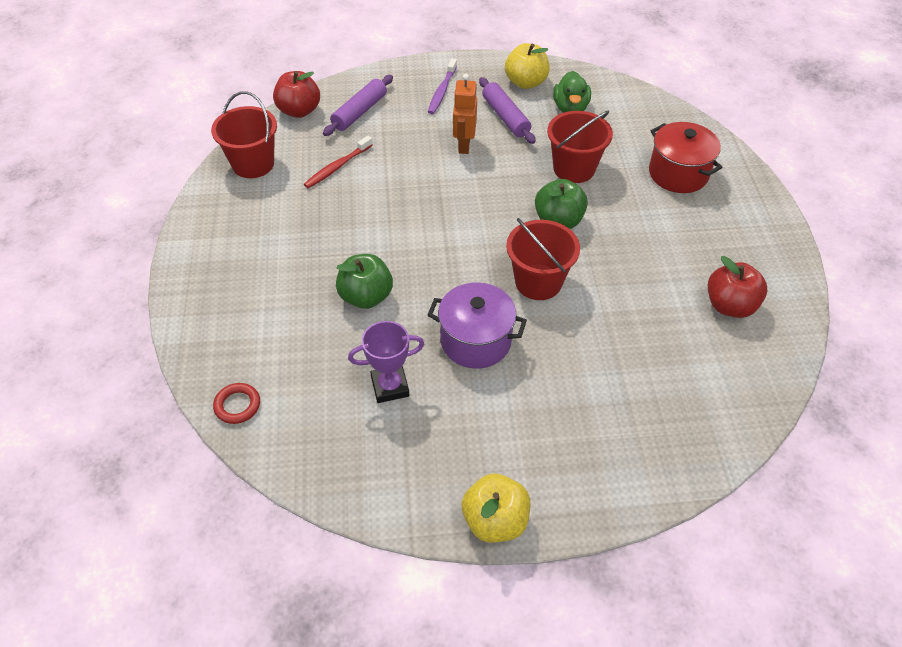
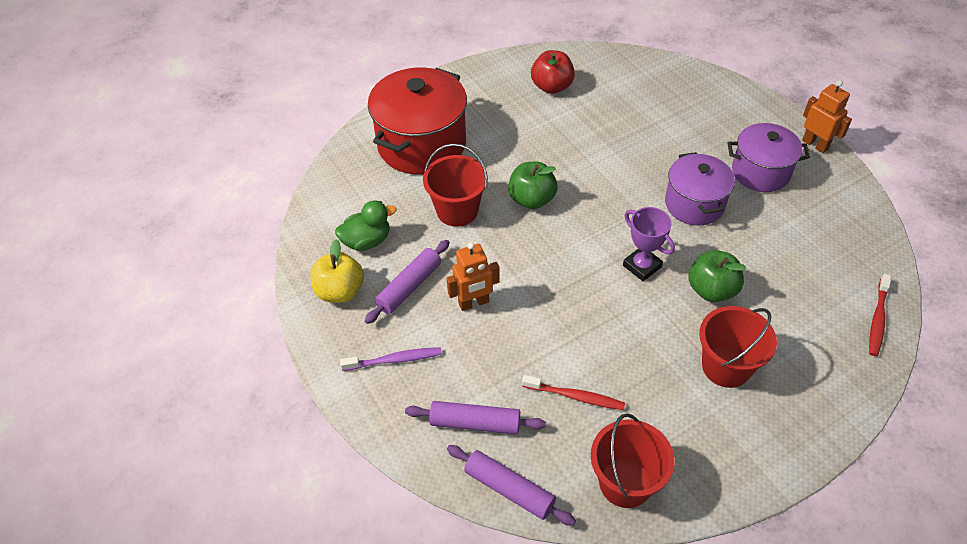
camera: 115 degrees left, 0 degrees up
(237, 405) = (877, 319): red ring -> red toothbrush
(299, 111) = (509, 489): red apple -> purple rolling pin
(390, 386) = (776, 235): purple trophy -> purple trophy (642, 266)
(484, 429) = (760, 172): none -> purple pot
(495, 521) = (815, 144): yellow apple -> orange robot
(538, 282) = (608, 189): red bucket -> red bucket (726, 366)
(678, 173) = (421, 144): red pot -> red pot, size x1.60

